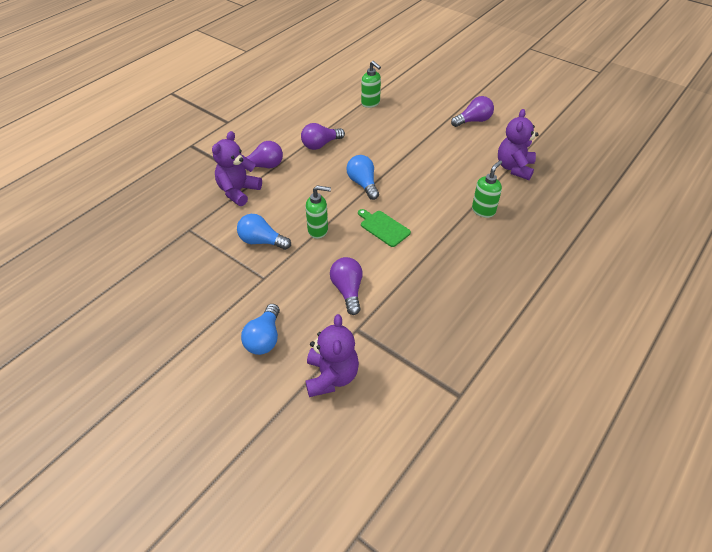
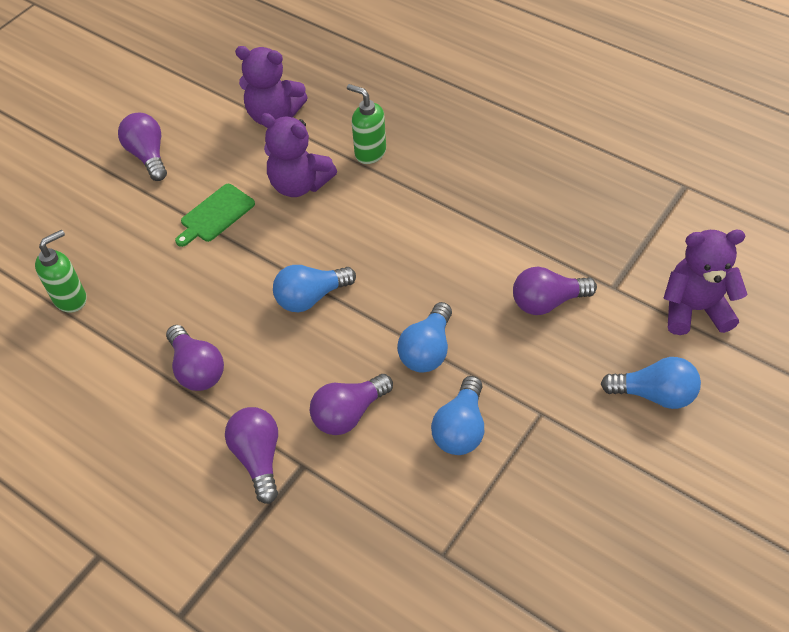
camera: 90 degrees left, 5 degrees up
(238, 191) = (333, 489): purple teddy bear -> purple teddy bear (299, 184)
(282, 197) = (349, 413): none -> purple light bulb
(318, 230) = (427, 350): green soap dispenser -> blue light bulb
(383, 227) = (414, 266): green cutting board -> green cutting board (215, 215)

